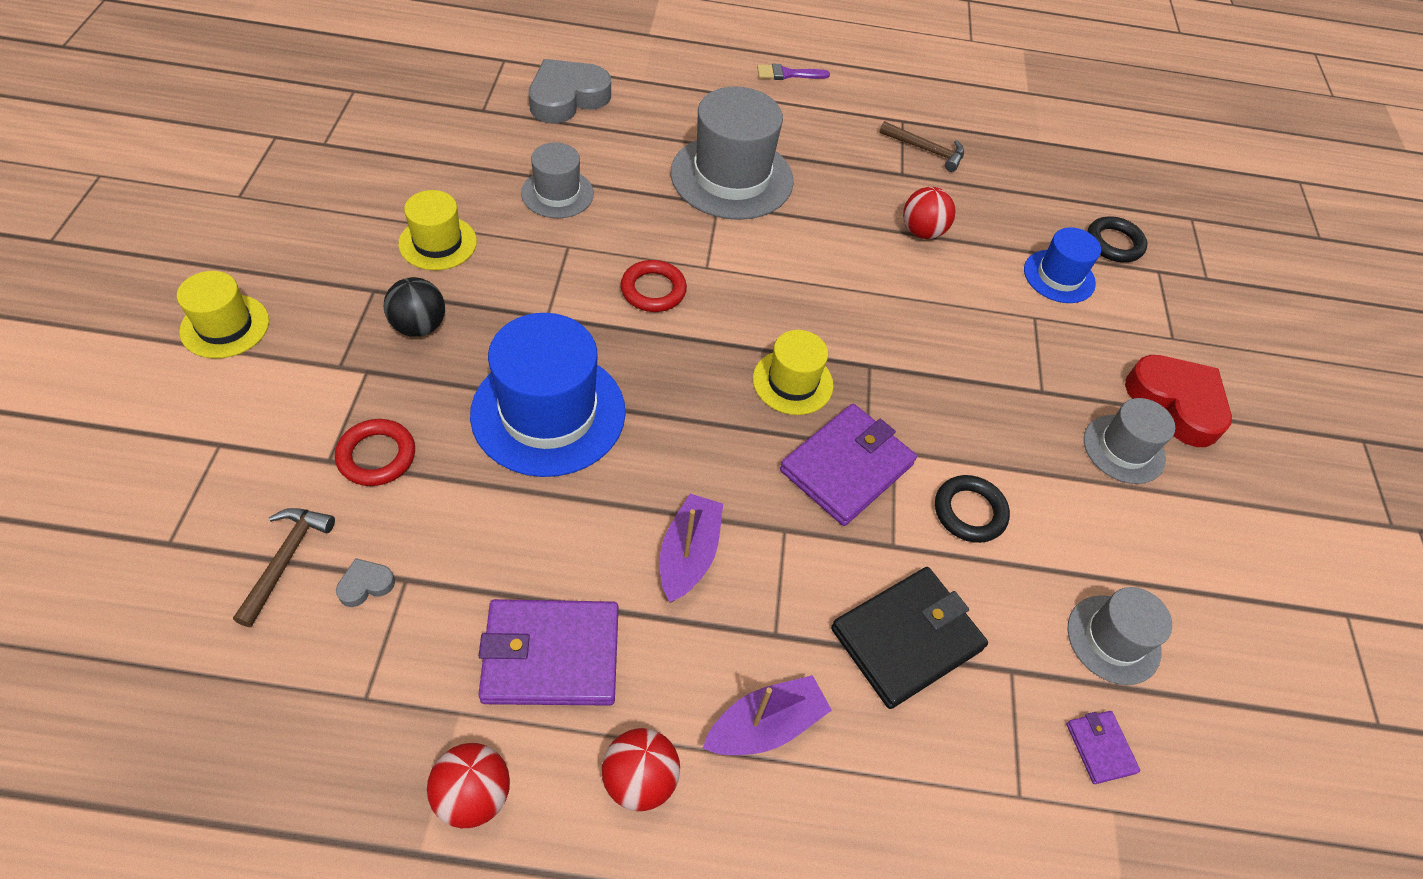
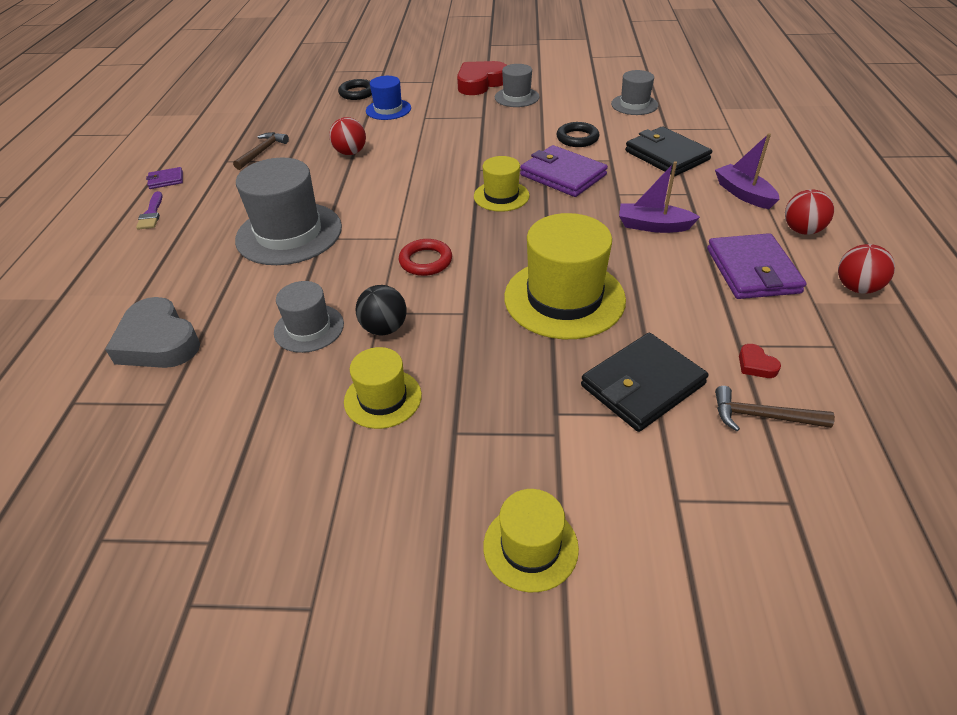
camera: 85 degrees left, 10 degrees down
(365, 585) = (756, 365): grey heart -> red heart
(377, 456) = (642, 385): red ring -> black wallet
(419, 326) = (494, 389): black ball -> black ball (384, 328)
(548, 412) = (564, 298): blue hat -> yellow hat
(1100, 748) = (693, 110): purple wallet -> purple wallet (166, 180)

